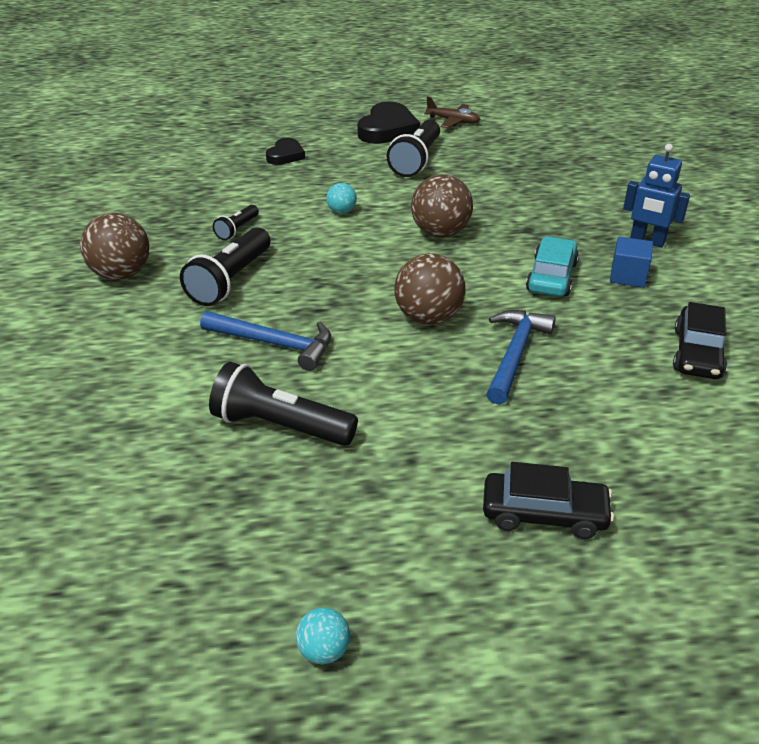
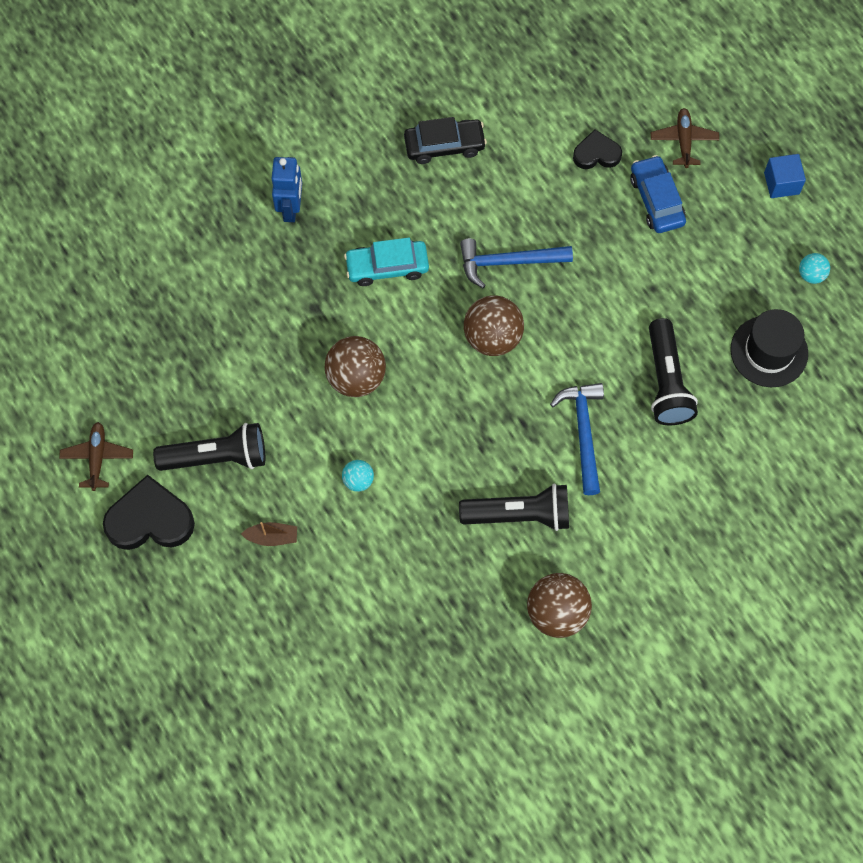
camera: 115 degrees left, 30 degrees up
(237, 229) = (436, 558): black flashlight -> none
(243, 541) = (769, 351): none -> black hat
(285, 155) = (263, 597): black heart -> black heart (596, 154)
(329, 167) = (272, 537): none -> brown boat
(544, 514) = (656, 200): black car -> blue car
(628, 276) = (358, 211): blue cube -> blue cube (781, 183)
(638, 586) = (683, 141): none -> brown plane

